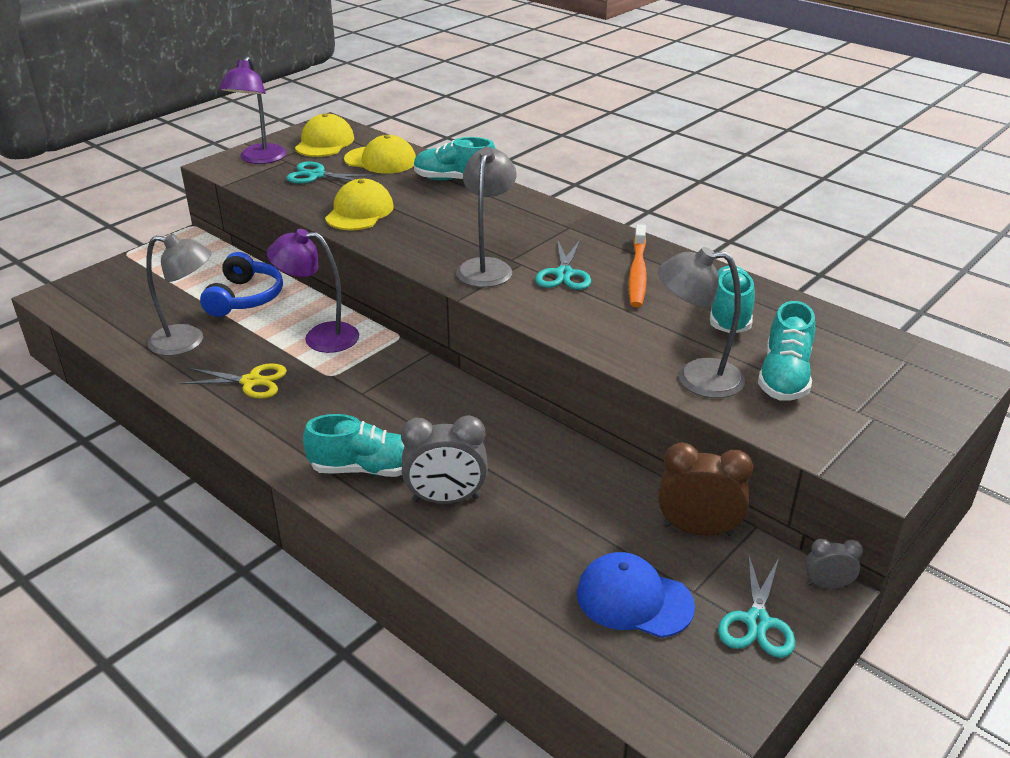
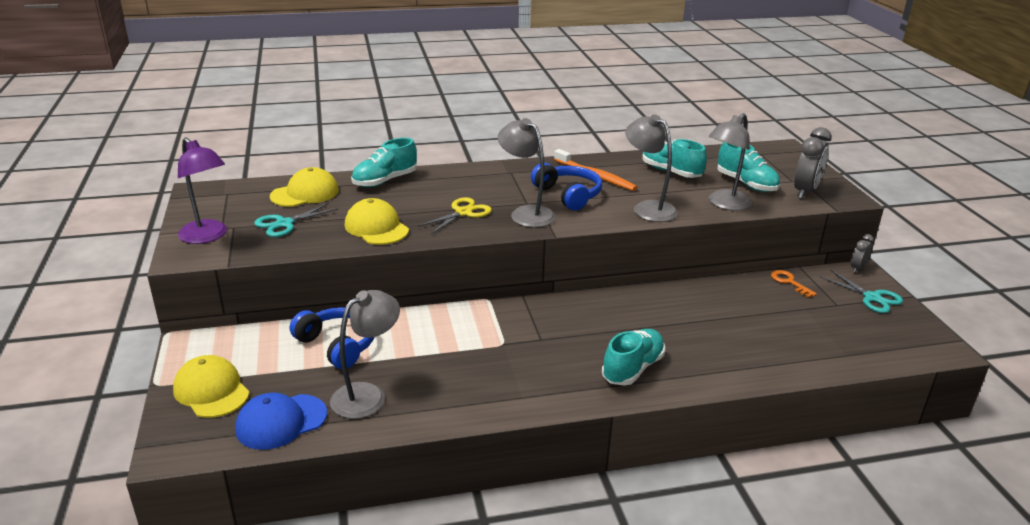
camera: 55 degrees left, 5 degrees down
(251, 382) = (468, 381): yellow scissors -> yellow scissors (463, 213)
(320, 337) = (445, 331): purple lamp -> none
(324, 142) = (230, 202): yellow cap -> yellow cap (211, 391)
(446, 499) = (693, 349): grey clock -> grey clock (805, 191)
(564, 274) = (568, 195): turquoise scissors -> blue headphones
(604, 330) = (648, 208): none -> grey lamp
(634, 599) = (832, 324): blue cap -> blue cap (281, 422)
(697, 529) = (789, 282): brown clock -> orange key

